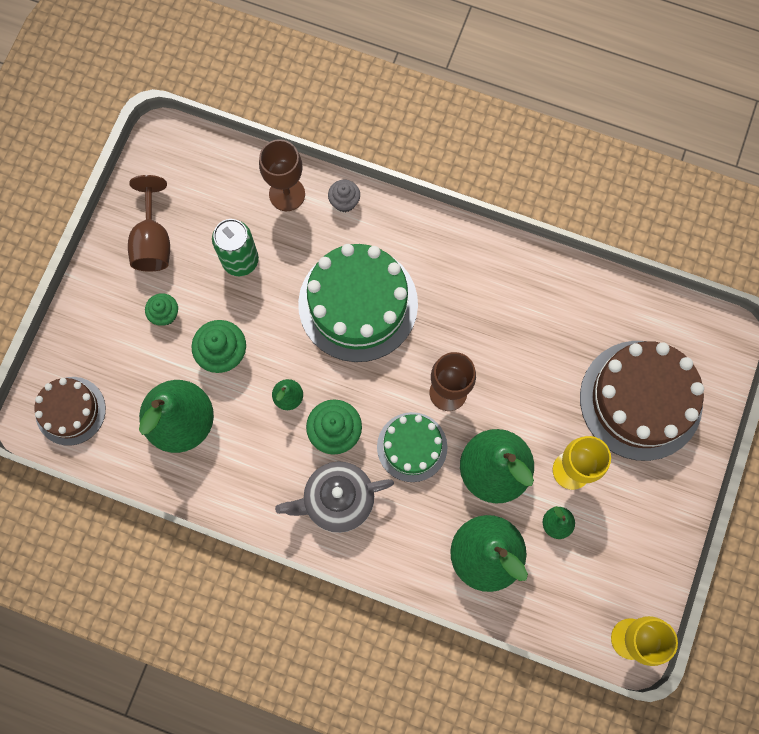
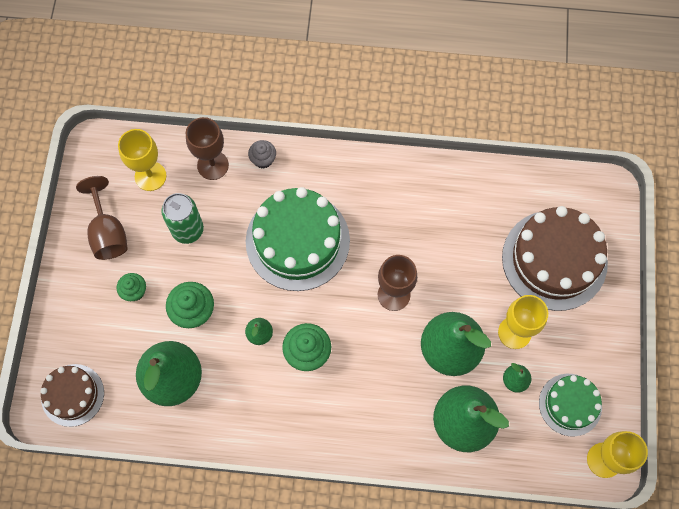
camera: 15 degrees left, 5 degrees down
(215, 189) = (150, 176): none -> yellow goblet
(337, 500) = (325, 410): grey teapot -> none
(412, 447) = (376, 348): green cake -> green cake (570, 404)

